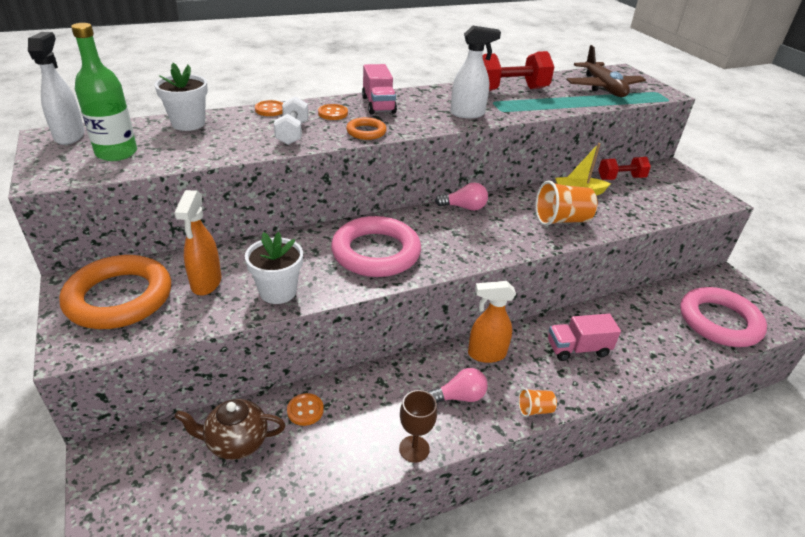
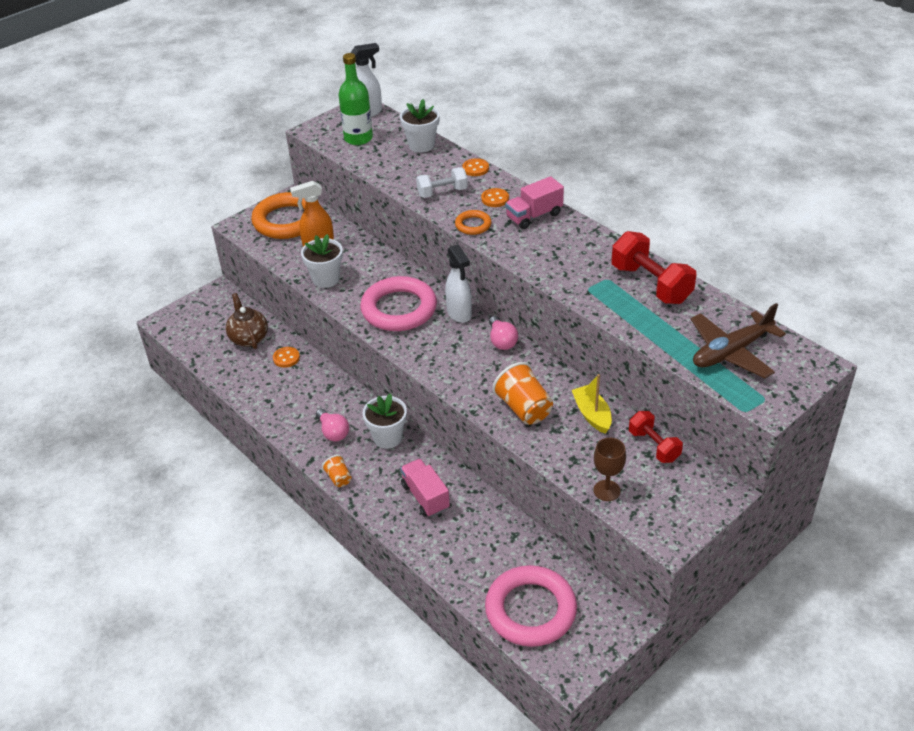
camera: 75 degrees right, 5 degrees up
(414, 449) = (275, 420): brown goblet -> brown goblet (606, 490)
(468, 114) = (560, 269): white spray bottle -> white spray bottle (459, 314)
(486, 354) = (387, 438): orange spray bottle -> white flower pot

